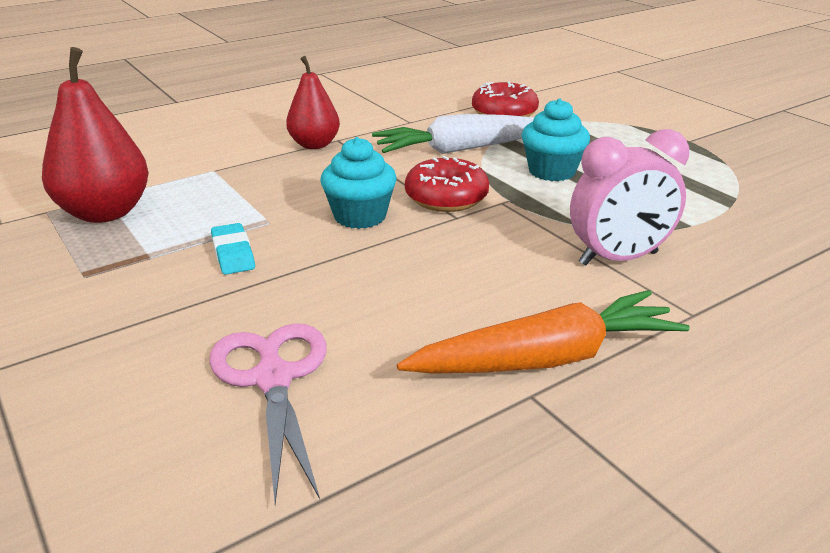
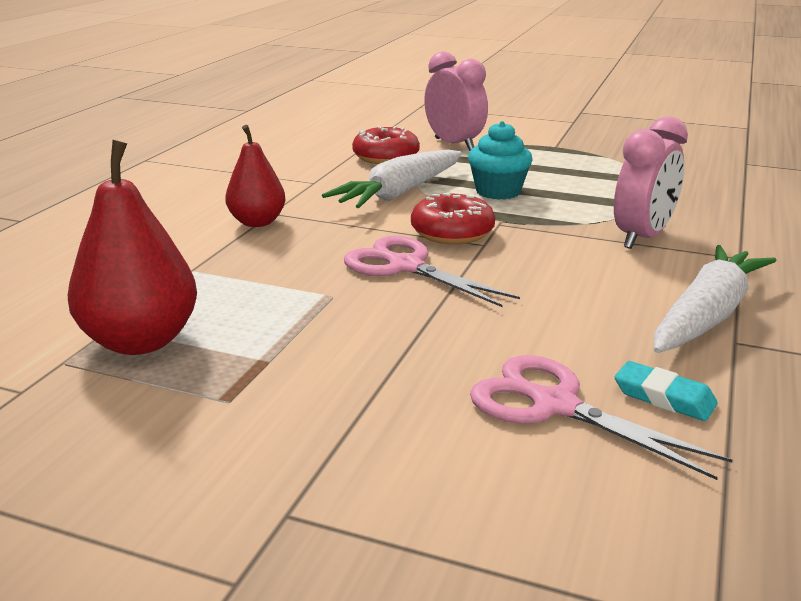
camera: 35 degrees left, 5 degrees down
(233, 253) = (346, 331): turquoise eraser -> turquoise eraser (664, 397)
(360, 216) = (406, 267): turquoise cupcake -> pink scissors
(546, 359) = (707, 315): orange carrot -> white carrot
(587, 115) = (454, 144): none -> pink clock

